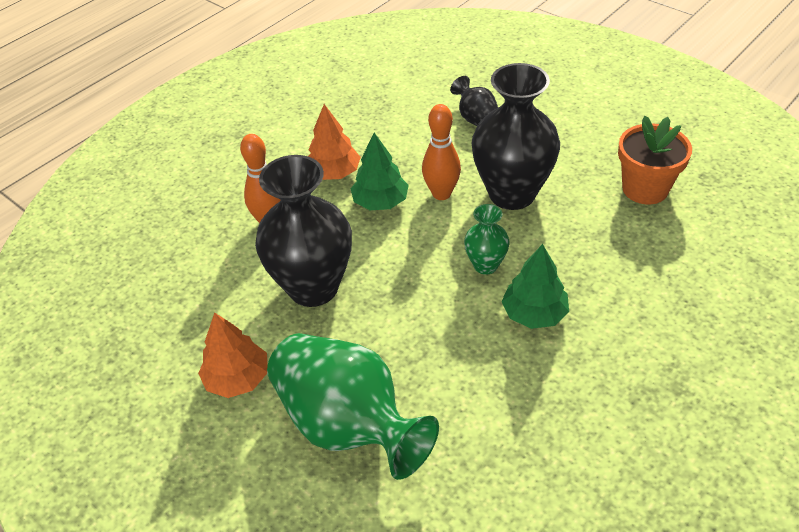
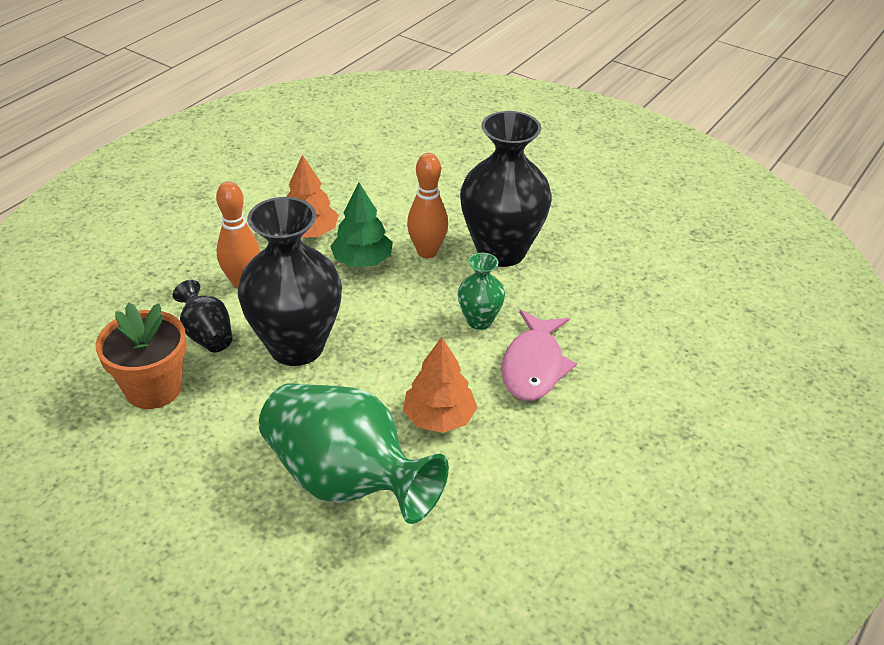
camera: 10 degrees left, 5 degrees down
(238, 378) = (220, 439): orange tree -> orange tree (439, 418)
(476, 119) = (458, 179): black vase -> black vase (207, 335)
(534, 313) = (534, 366): green tree -> pink fish
(645, 189) = (637, 245): orange flower pot -> orange flower pot (153, 388)

